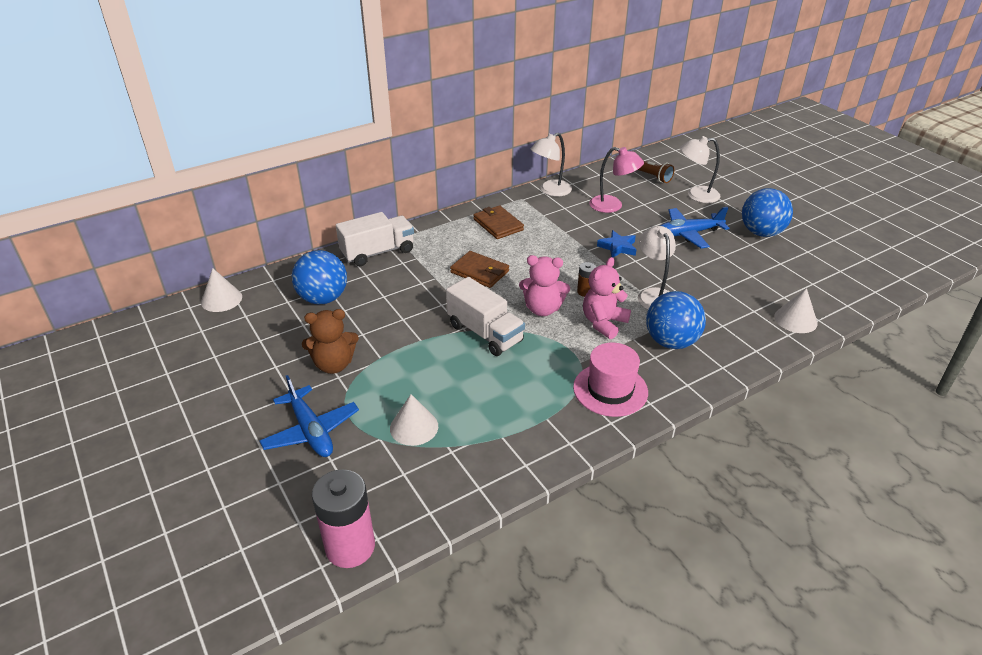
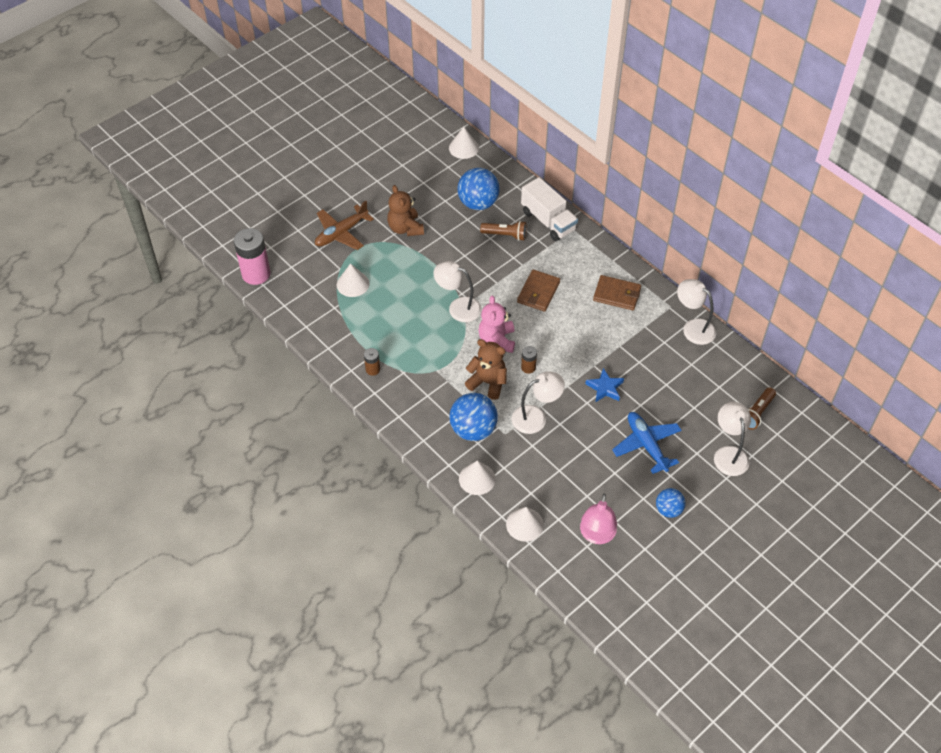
camera: 80 degrees right, 15 degrees up
(311, 431) = (341, 233): blue plane -> brown plane
(385, 284) = (505, 235): none -> brown flashlight
(485, 333) = (458, 307): white truck -> white lamp
(498, 224) = (617, 294): brown wallet -> brown wallet turned 60 degrees clockwise
(571, 420) = (373, 369): none -> brown battery
(603, 323) = (488, 382): pink teddy bear -> brown teddy bear
(610, 390) = (408, 391): pink hat -> none
(612, 206) = (680, 381): pink lamp -> pink lamp (596, 535)
(740, 347) = (477, 479): none -> white cone
(761, 233) = (668, 510): blue ball -> blue ball, size x0.58

